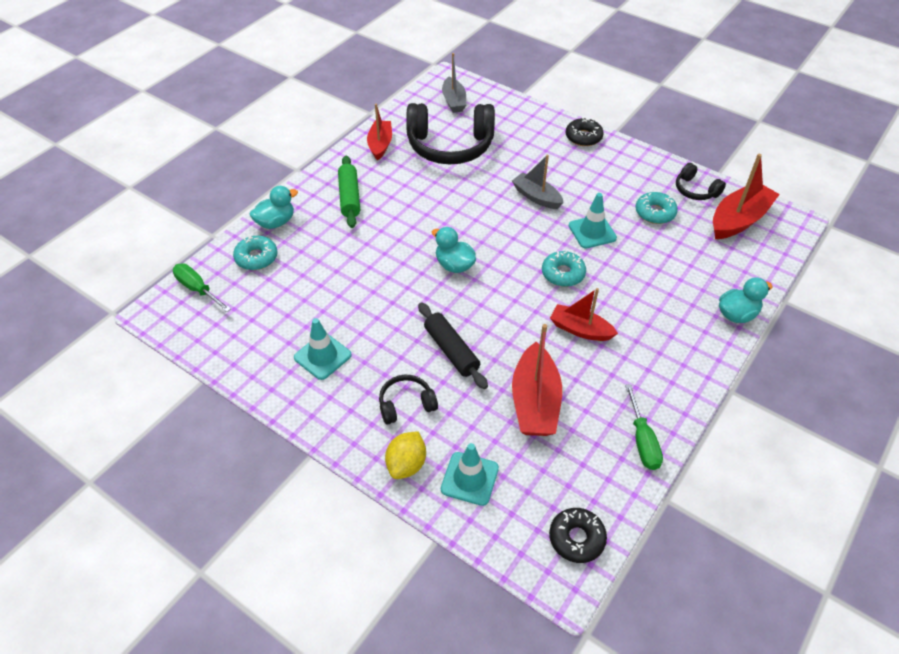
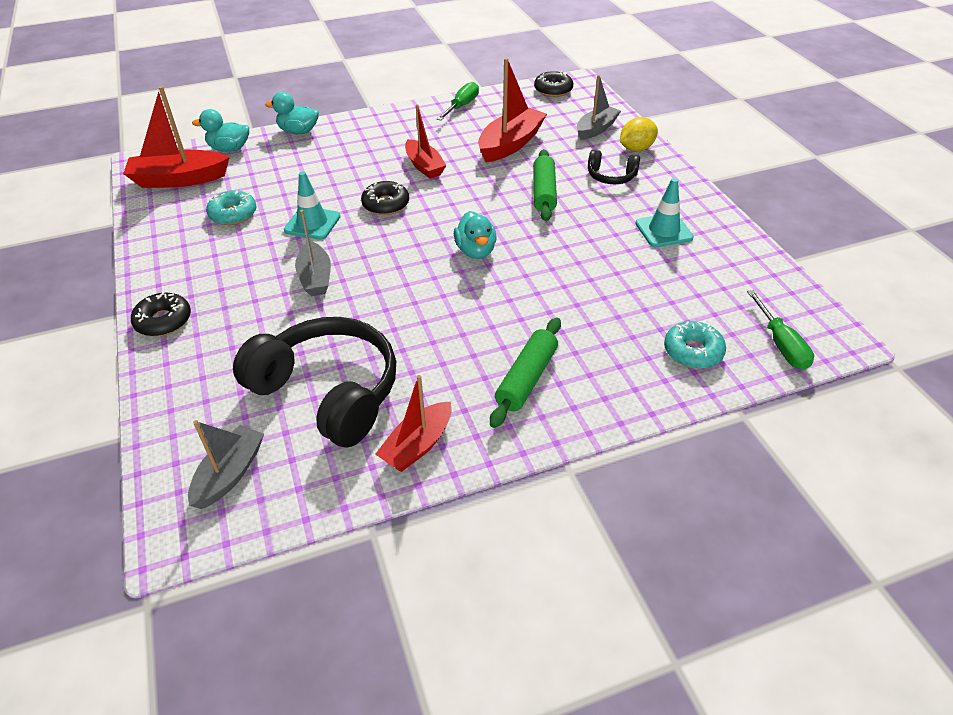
camera: 145 degrees left, 5 degrees down
(276, 222) = (647, 388): turquoise duck -> turquoise duck (229, 149)
(451, 351) = (544, 192): black rolling pin -> green rolling pin
(469, 478) = (596, 129): turquoise traffic cone -> grey boat
(563, 273) = (386, 204): turquoise donut -> black donut
(695, 190) = (165, 215): black headphones -> none

